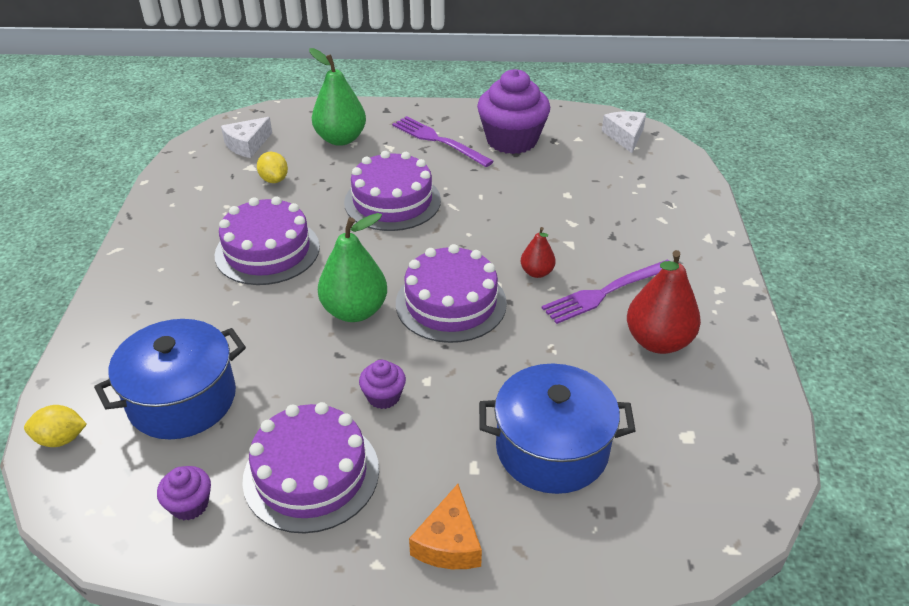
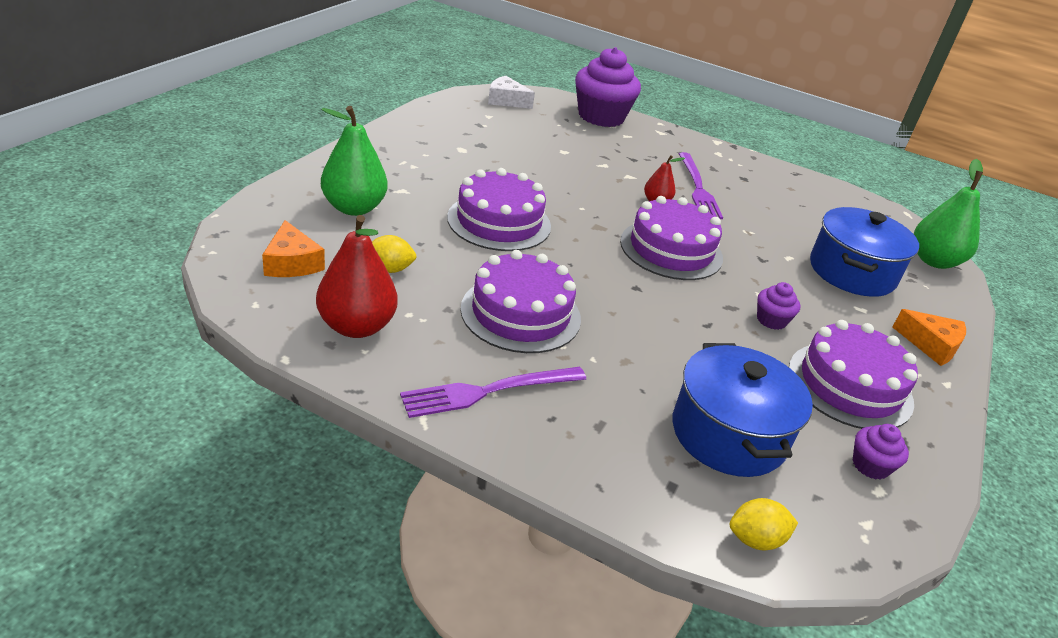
camera: 70 degrees left, 5 degrees down
(61, 439) = (755, 539): yellow lemon -> yellow lemon turned 60 degrees clockwise
(247, 145) = (292, 263): white cheese -> orange cheese
(355, 311) = (652, 296): green pear -> green pear (934, 261)
(438, 140) = (420, 166): purple fork -> purple fork (488, 391)
(512, 140) = (460, 138): purple cupcake -> purple cupcake (601, 117)
(658, 341) = (761, 194): red pear -> red pear (356, 326)

